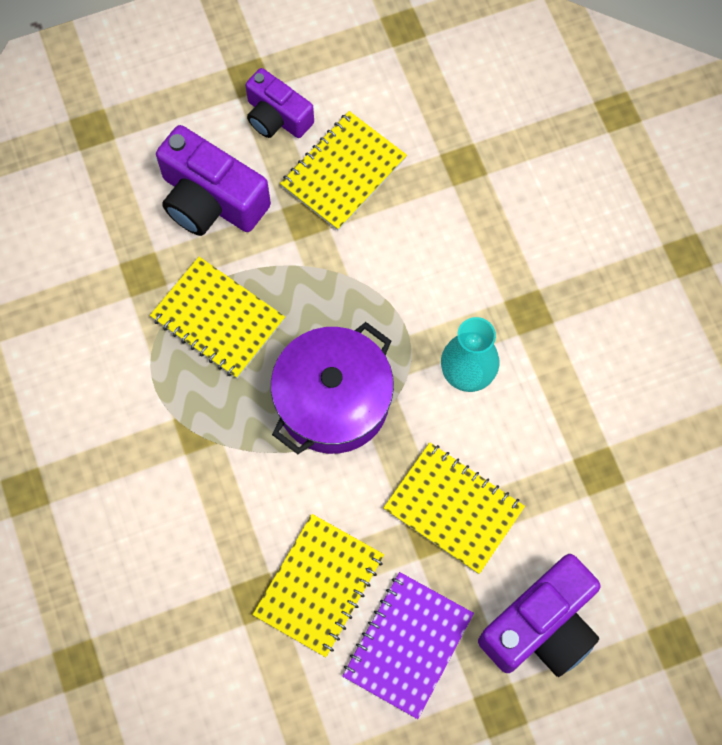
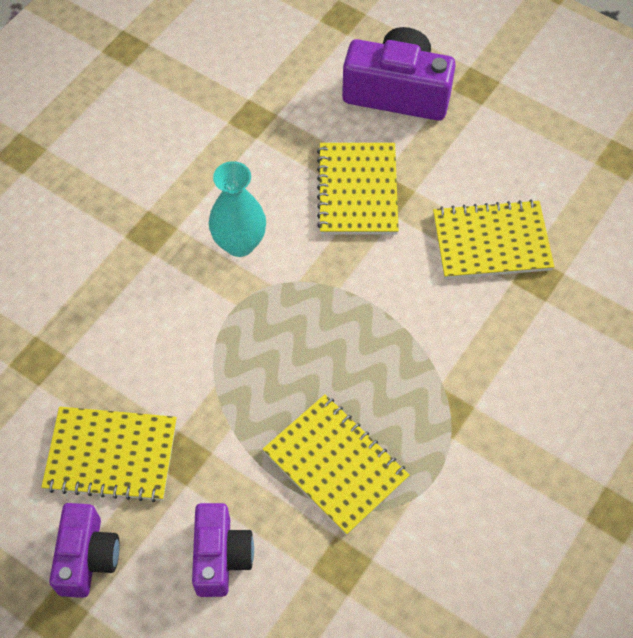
camera: 125 degrees left, 10 degrees down
(211, 200) = (221, 556): purple camera -> purple camera, size x0.64
(218, 319) = (335, 465): yellow notebook -> yellow notebook turned 45 degrees counterclockwise
(333, 400) = (337, 325): purple pot -> none
(408, 645) = (482, 161): purple notebook -> none

